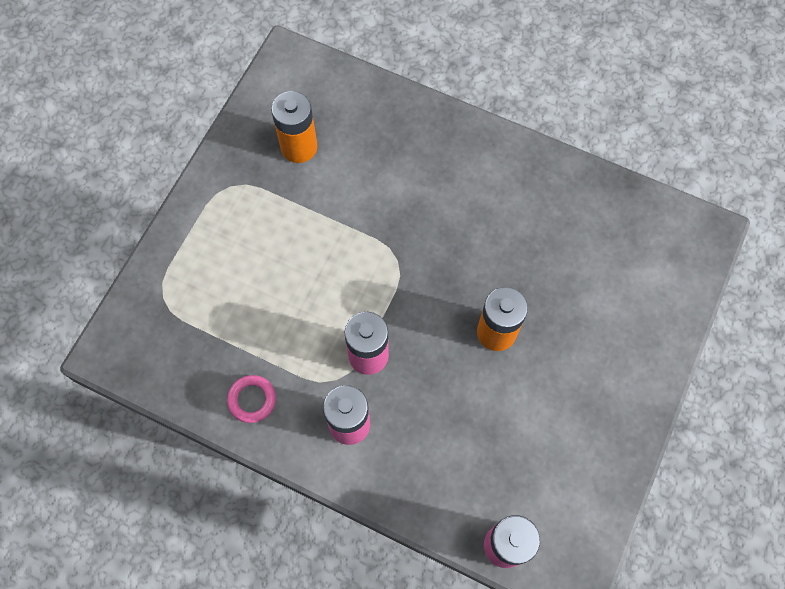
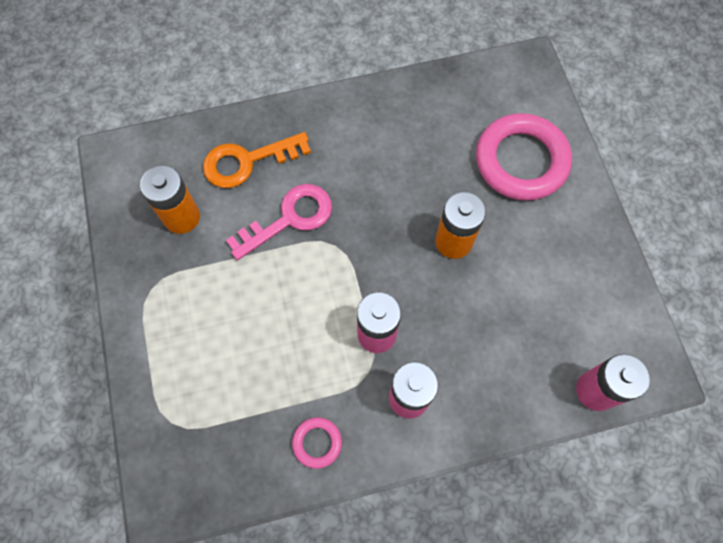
camera: 40 degrees left, 0 degrees up
(380, 211) = (289, 218): none -> pink key
(386, 139) = (247, 161): none -> orange key
(618, 310) = (521, 161): none -> pink ring

